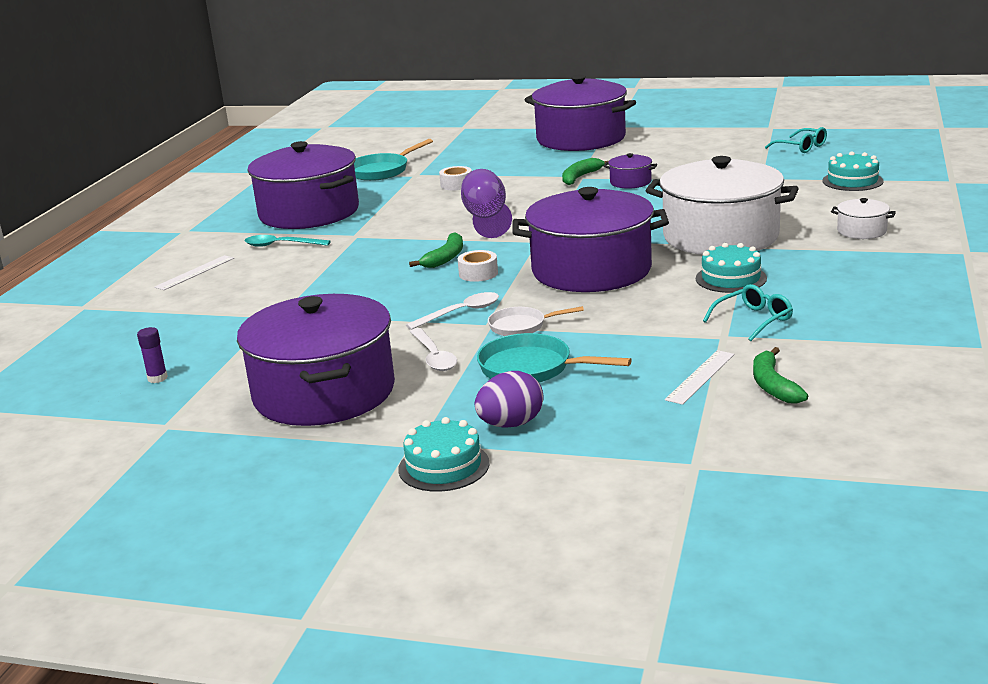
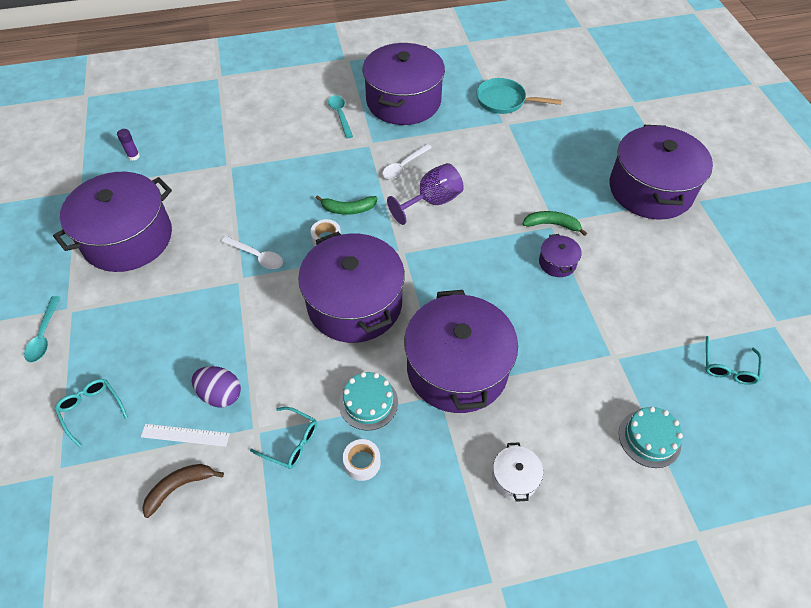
camera: 60 degrees right, 30 degrees up
(195, 272) = (282, 98): white ruler -> none
(434, 357) = (186, 270): white spoon -> white spoon (403, 166)
(444, 466) = (44, 335): turquoise cake -> turquoise spoon
(456, 185) = (496, 155): white tape -> white tape (362, 462)
(511, 424) = (100, 348): purple egg -> purple egg (220, 394)
(521, 326) = (243, 298): white pan -> none
(531, 368) = (179, 329): turquoise pan -> none
(612, 435) = (91, 410): none -> turquoise glasses
(720, 236) = (457, 368): white pot -> purple pot
(773, 385) = (179, 487): green banana -> brown banana

